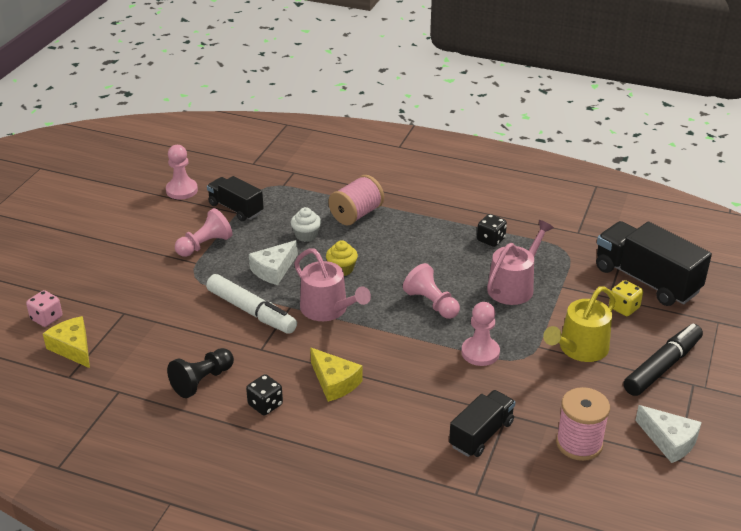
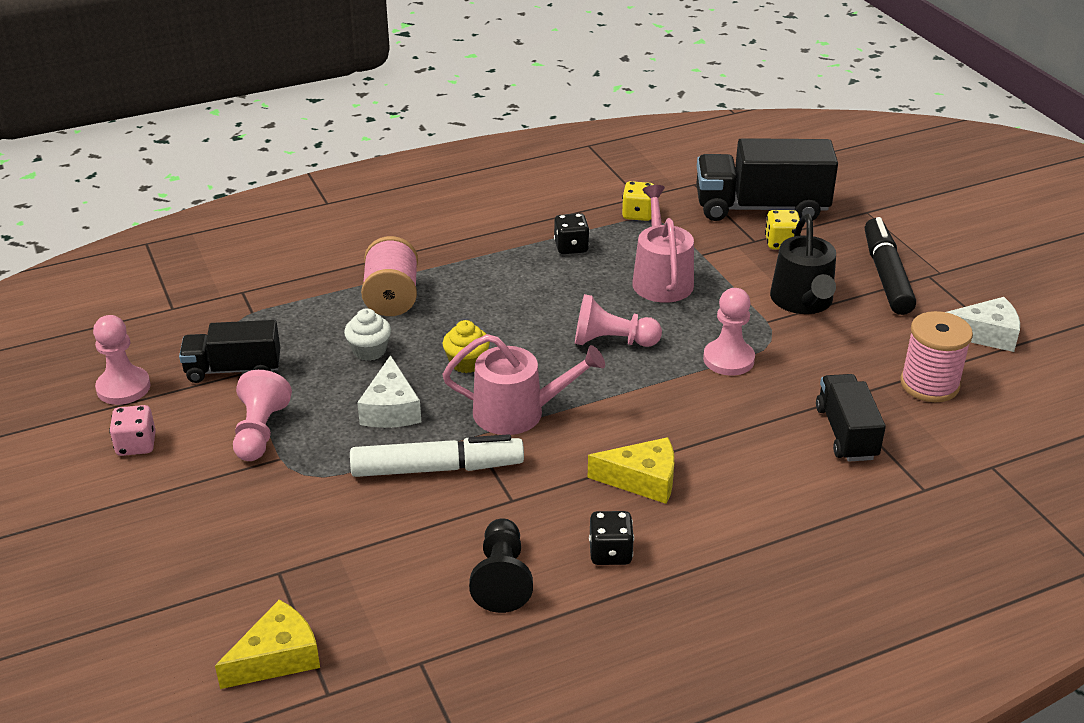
camera: 45 degrees left, 0 degrees up
(46, 318) = (179, 649): pink dice -> pink dice (136, 445)
(73, 348) = (277, 657): yellow cheese -> yellow cheese turned 135 degrees clockwise
(560, 242) = (638, 214): none -> yellow dice
(580, 348) = (803, 301): yellow watering can -> black watering can

